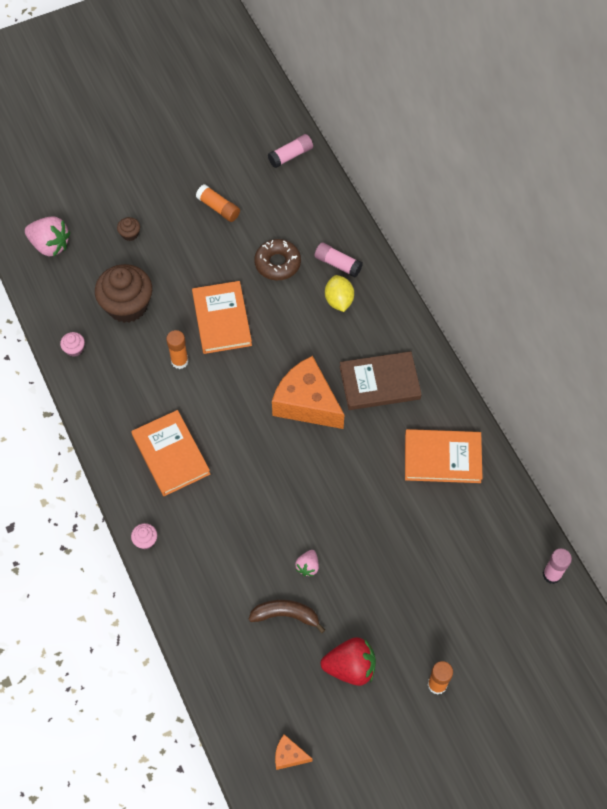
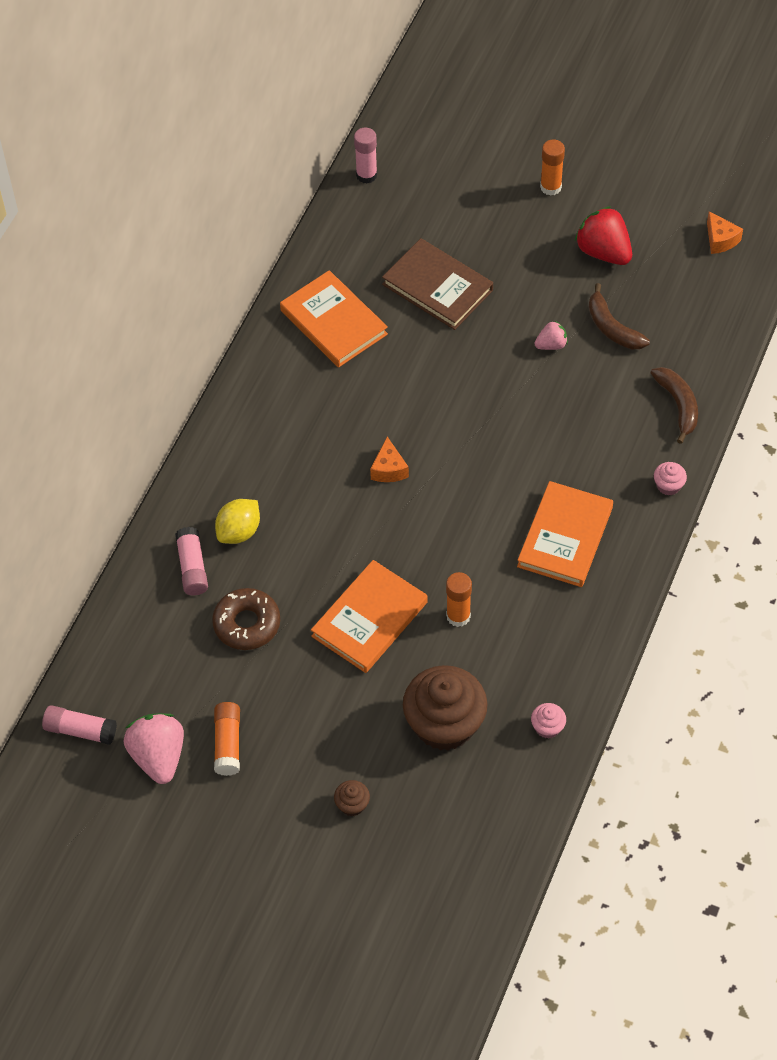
camera: 130 degrees left, 5 degrees down
(50, 245) = (450, 876): pink strawberry -> pink strawberry (158, 756)
(192, 599) = (678, 405): none -> brown banana
(306, 403) = (389, 469): orange cheese -> orange cheese, size x0.45
(379, 383) = (303, 426): brown book -> brown book (437, 287)

